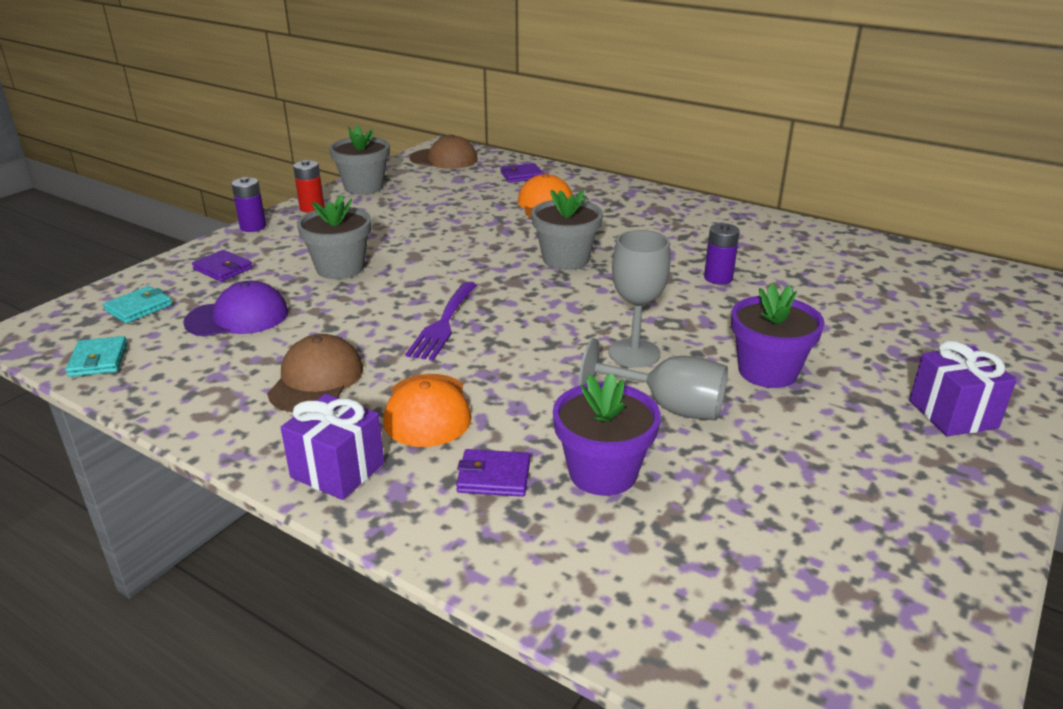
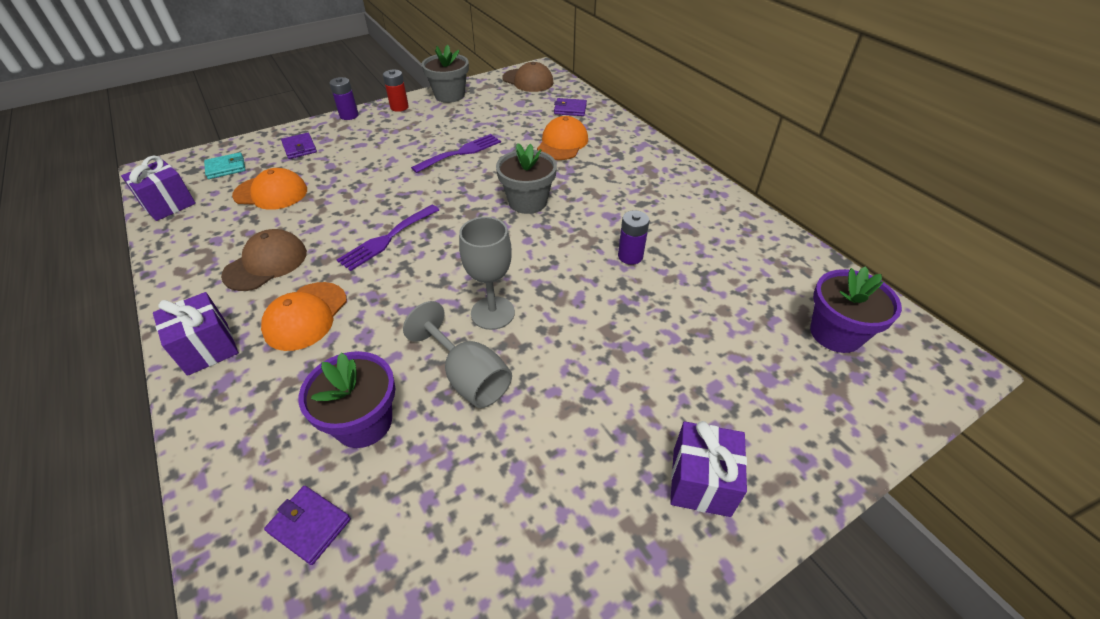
camera: 25 degrees right, 15 degrees up
(98, 360) = (169, 205): turquoise wallet -> purple gift
(237, 317) = (271, 193): purple cap -> orange cap
(340, 268) = (368, 167): grey flower pot -> none
(440, 234) = (461, 152): none -> purple fork
(494, 477) = (291, 395): purple wallet -> purple wallet (309, 526)
(767, 371) = (579, 370): purple flower pot -> purple flower pot (835, 333)

